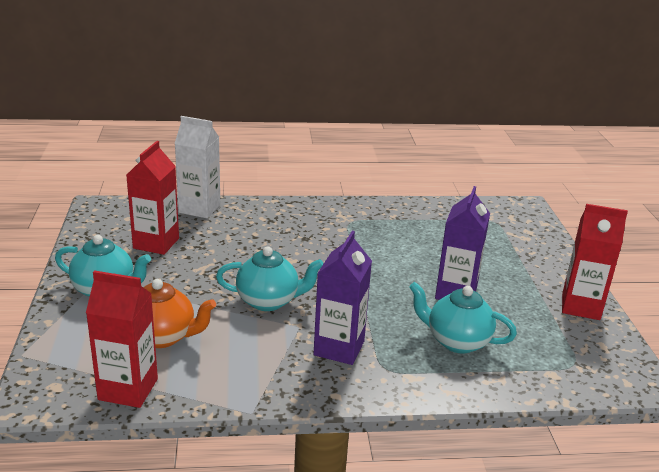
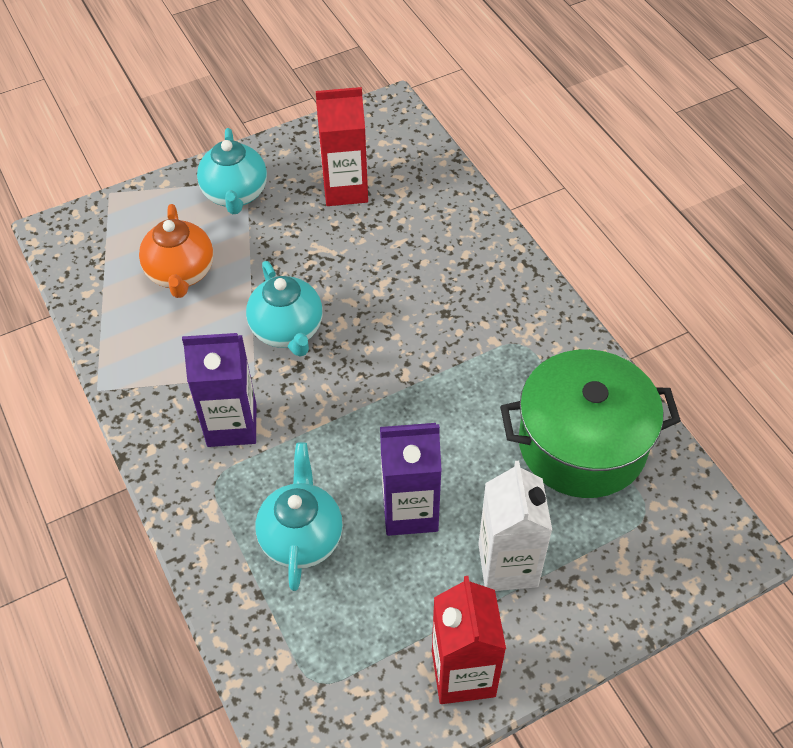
camera: 70 degrees right, 25 degrees up
(128, 389) = (93, 286): red carton -> none
(199, 208) = (446, 189): white carton -> white carton (508, 565)
(437, 225) = (582, 444): none -> green pot

